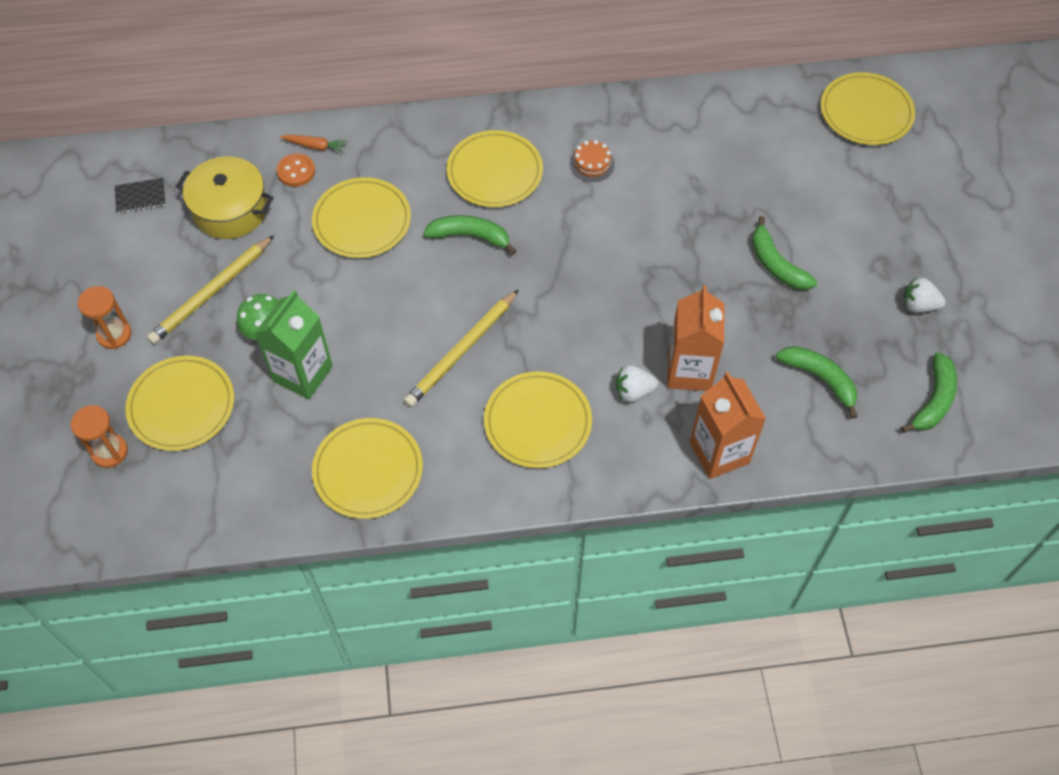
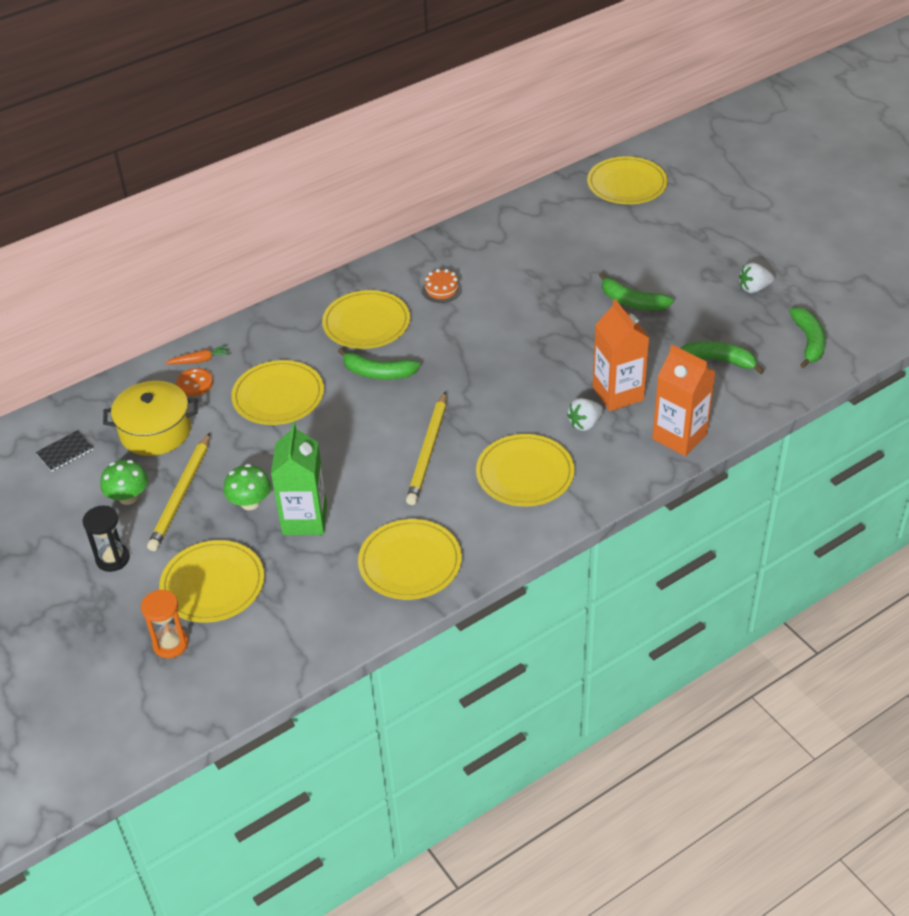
camera: 25 degrees left, 15 degrees down
(114, 334) = (113, 559): orange hourglass -> black hourglass
(165, 273) = (128, 497): none -> green mushroom
(470, 236) = (378, 373): green banana -> green banana turned 150 degrees counterclockwise

